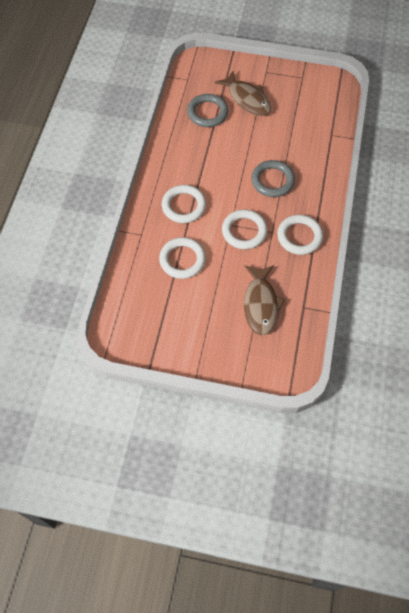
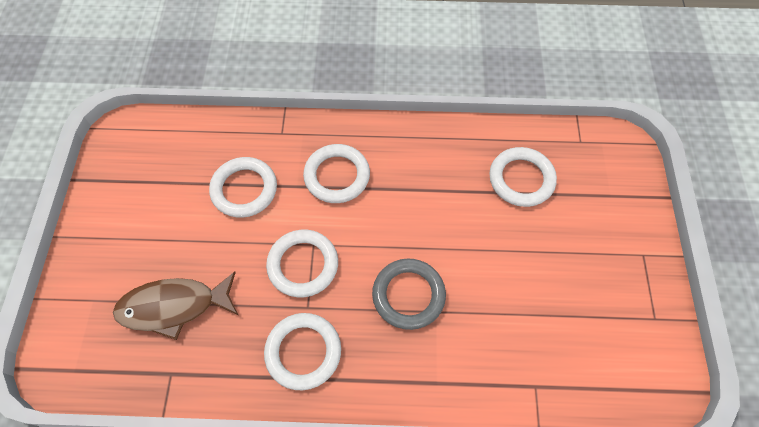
camera: 80 degrees right, 0 degrees up
(207, 113) = (521, 179): grey ring -> white ring
(247, 99) = (569, 233): brown fish -> none

